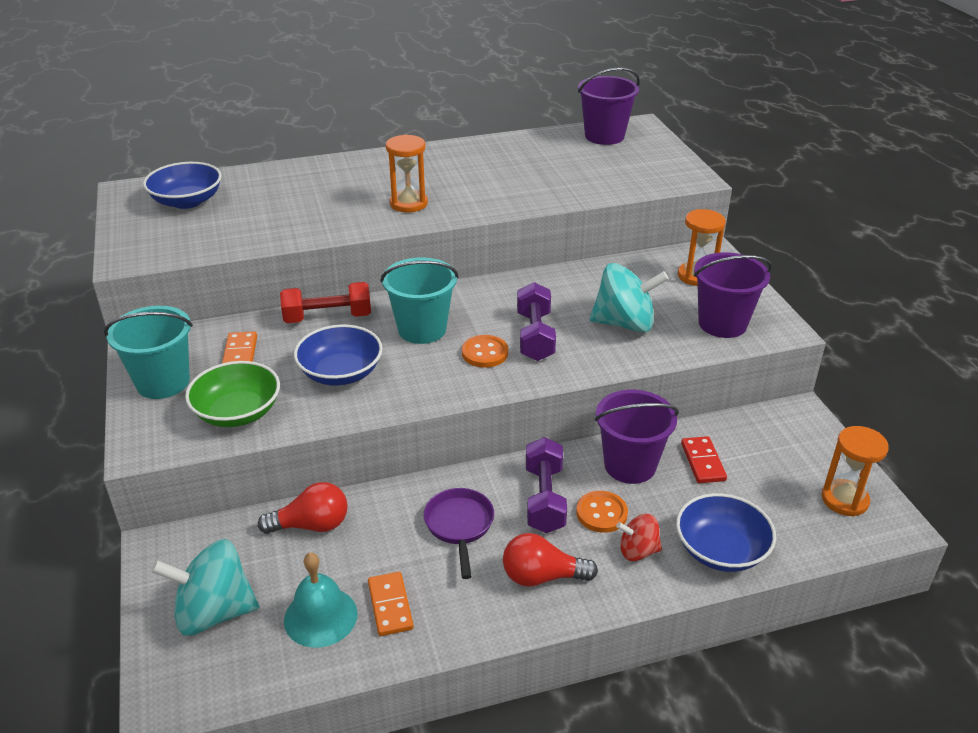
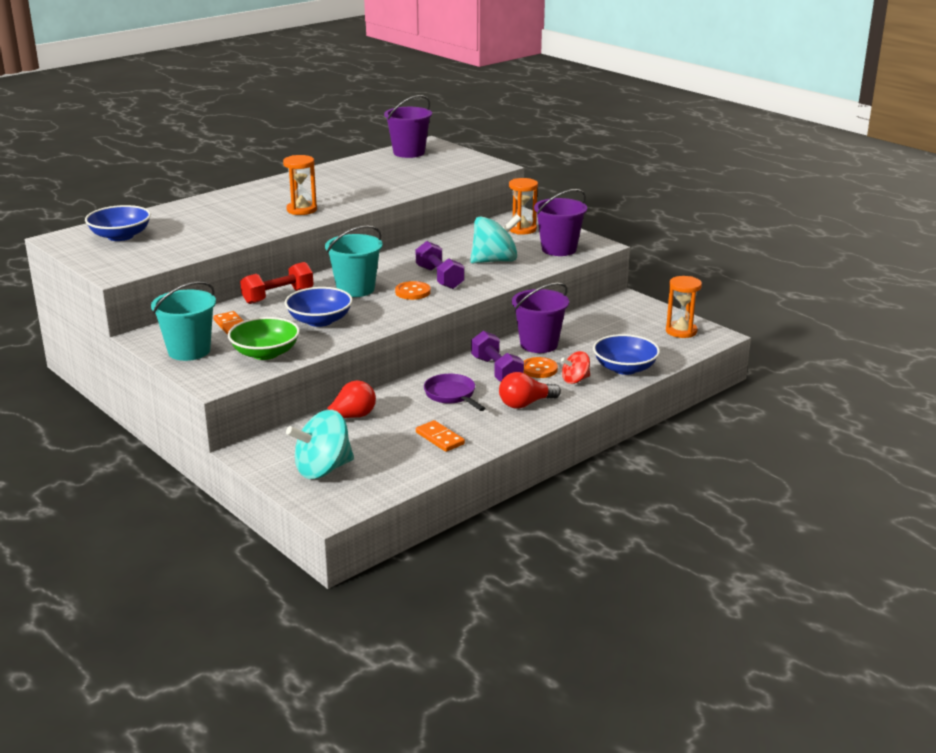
camera: 25 degrees left, 10 degrees down
(320, 616) = (398, 453): turquoise bell -> none
(702, 462) = (583, 333): red domino -> none

